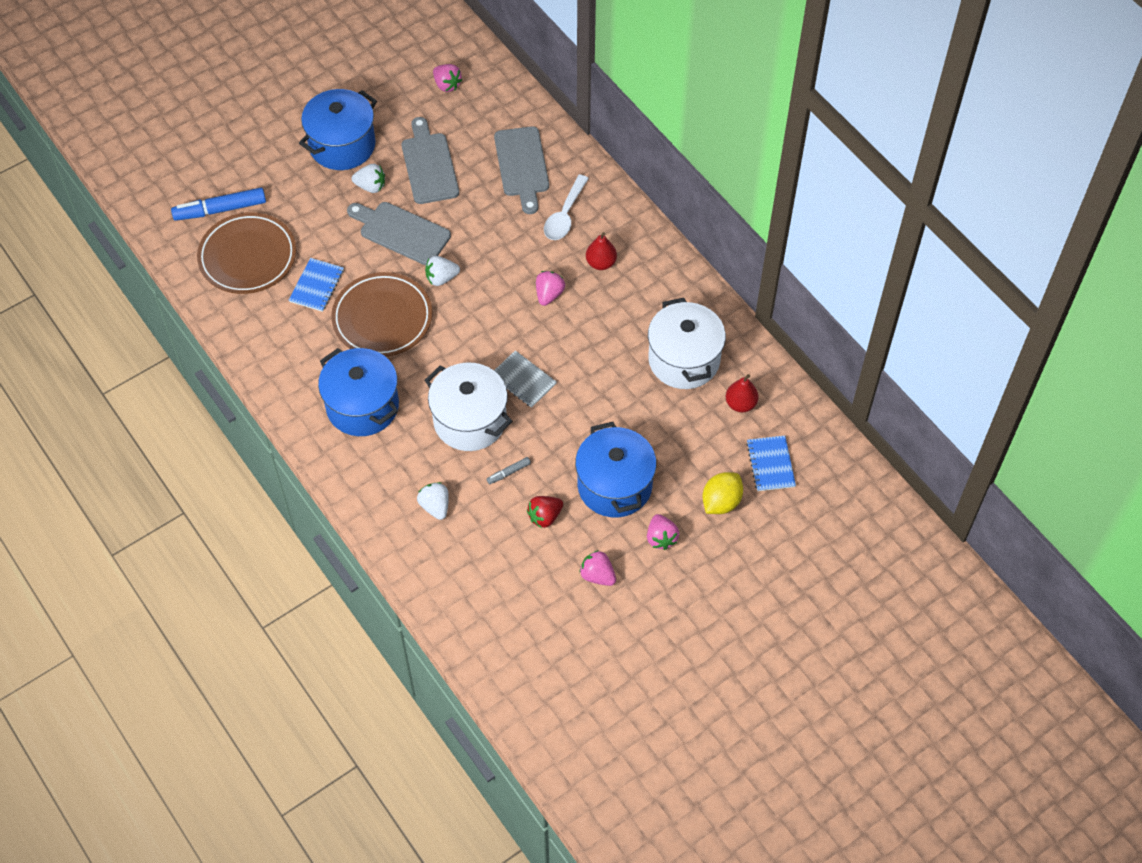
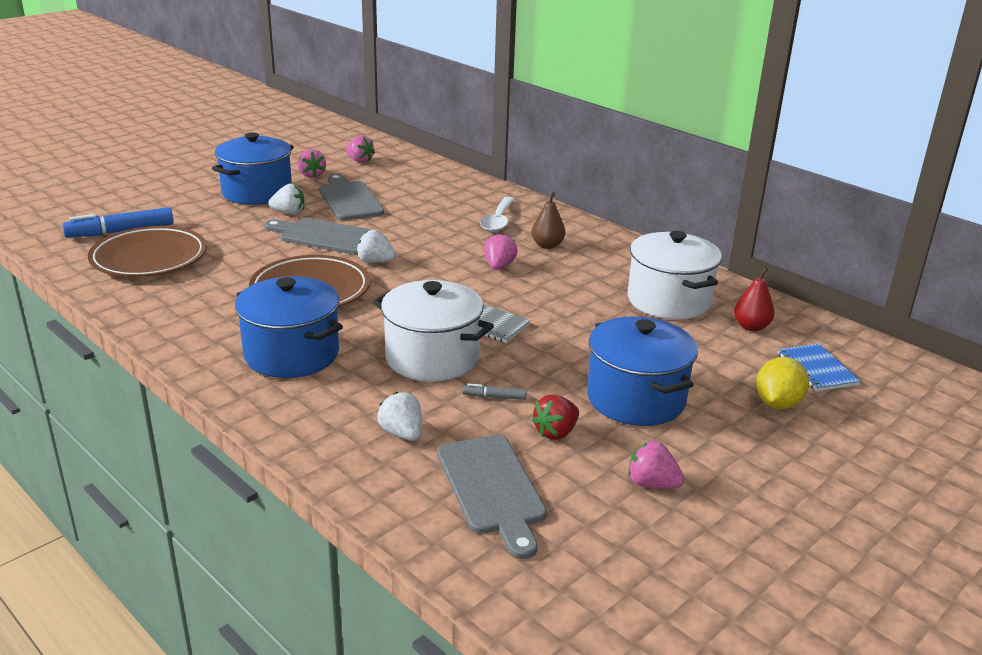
camera: 10 degrees left, 30 degrees down
(316, 286) = (230, 273): blue notebook -> none
(441, 278) = (375, 262): white strawberry -> white strawberry turned 45 degrees clockwise
(508, 473) = (494, 397): grey marker -> grey marker turned 45 degrees clockwise
(522, 165) = (445, 197): grey cutting board -> grey cutting board (492, 489)
(601, 263) = (547, 245): red pear -> brown pear
(661, 538) = (720, 441): pink strawberry -> pink strawberry (312, 175)

